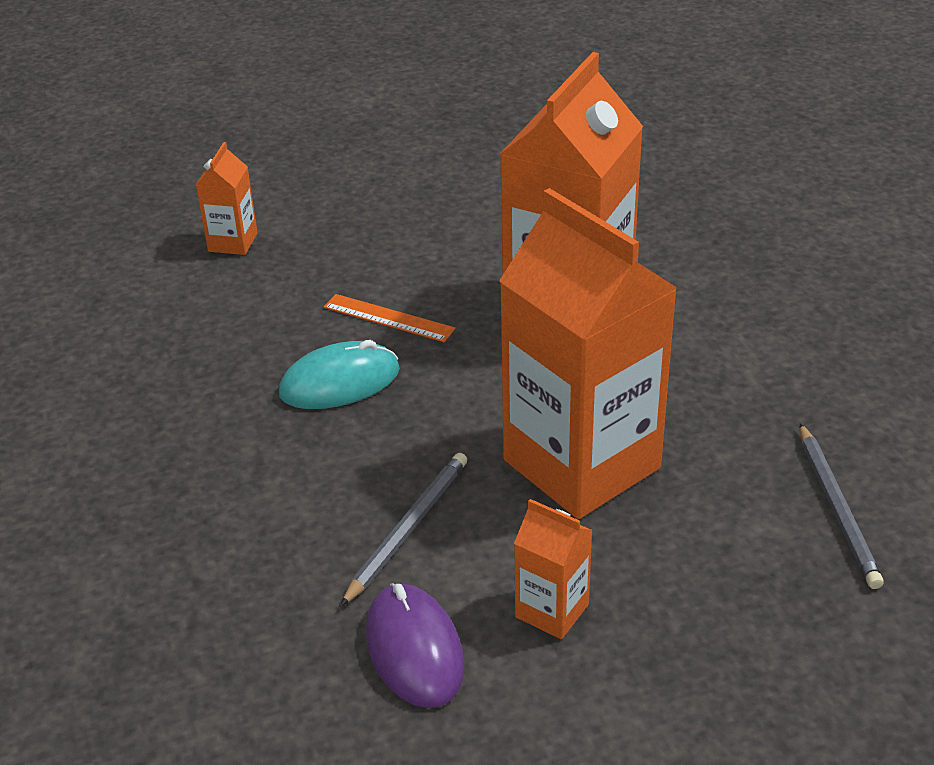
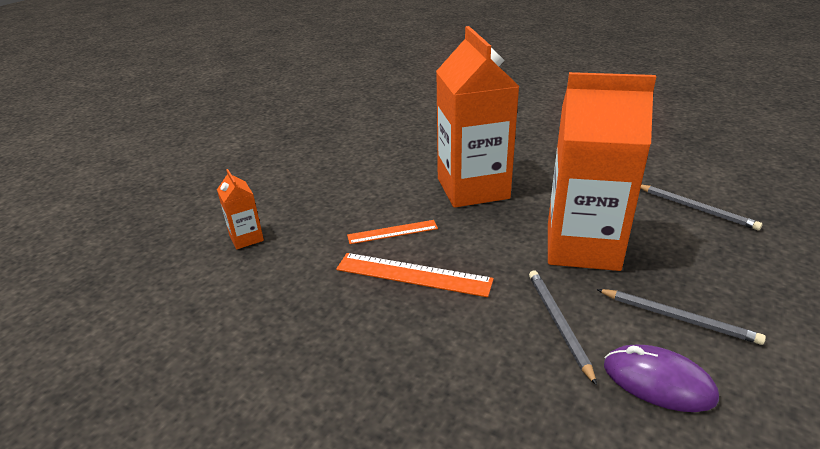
camera: 40 degrees left, 5 degrees down
(340, 382) = (413, 274): turquoise mouse -> orange ruler
(552, 611) = (678, 318): orange carton -> grey pencil

